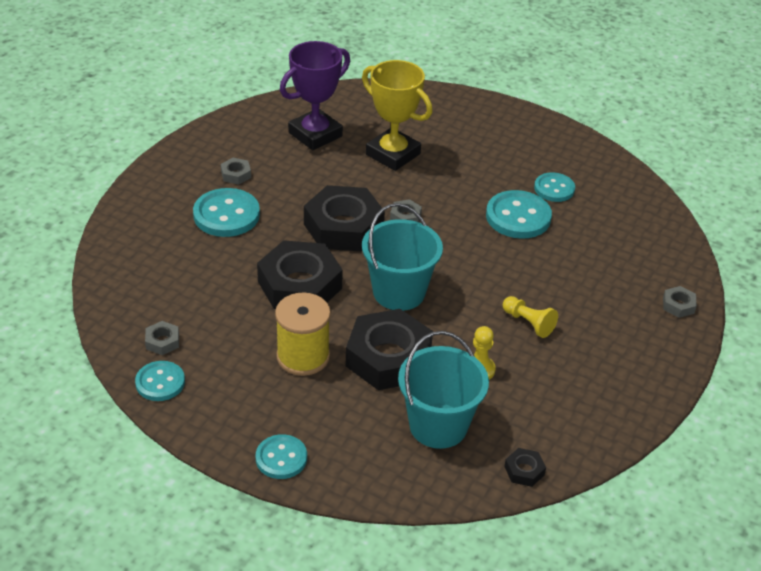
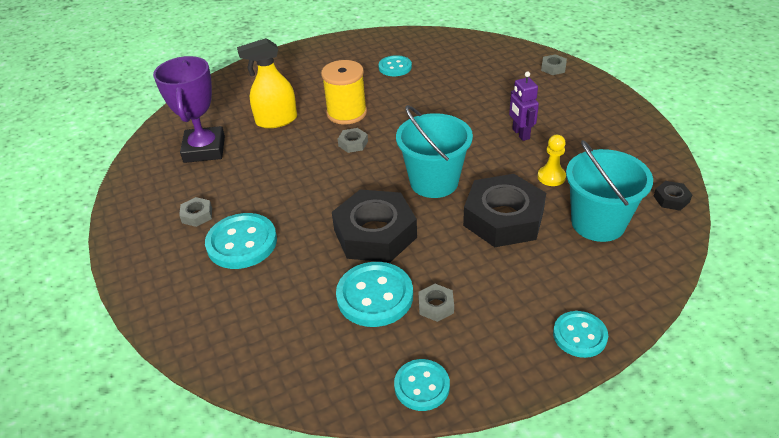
camera: 50 degrees left, 0 degrees up
(162, 341) = (366, 360): grey nut -> grey nut (436, 306)
(303, 356) = (463, 268): yellow spool -> yellow spool (346, 113)
(343, 227) = (331, 180): black nut -> none
(393, 154) = (276, 120): yellow trophy -> yellow spray bottle
(518, 217) = (407, 93): turquoise button -> turquoise button (375, 296)
(528, 323) = (520, 134): yellow pawn -> purple robot

